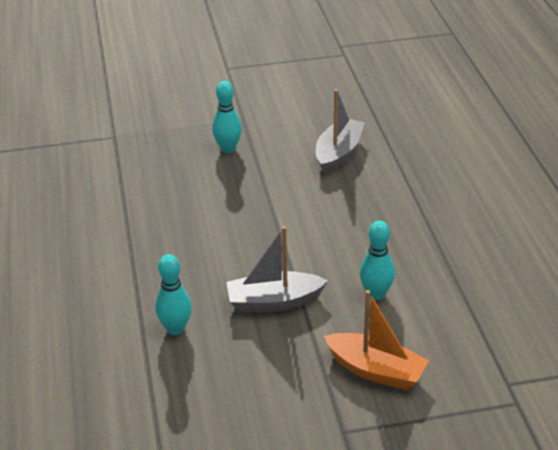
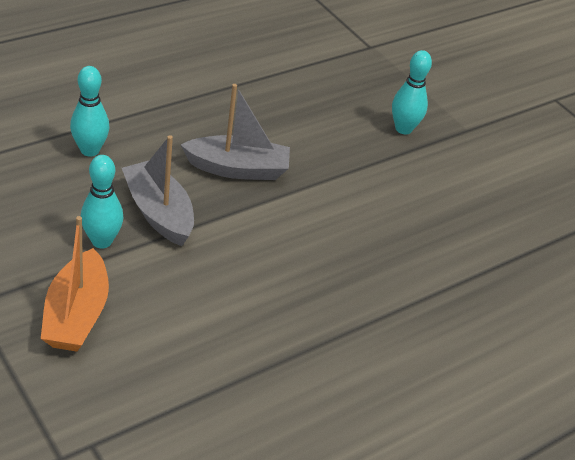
camera: 60 degrees right, 5 degrees up
(338, 154) = (454, 219): grey boat -> grey boat (238, 169)
(376, 294) = (207, 294): turquoise bowling pin -> turquoise bowling pin (101, 241)

